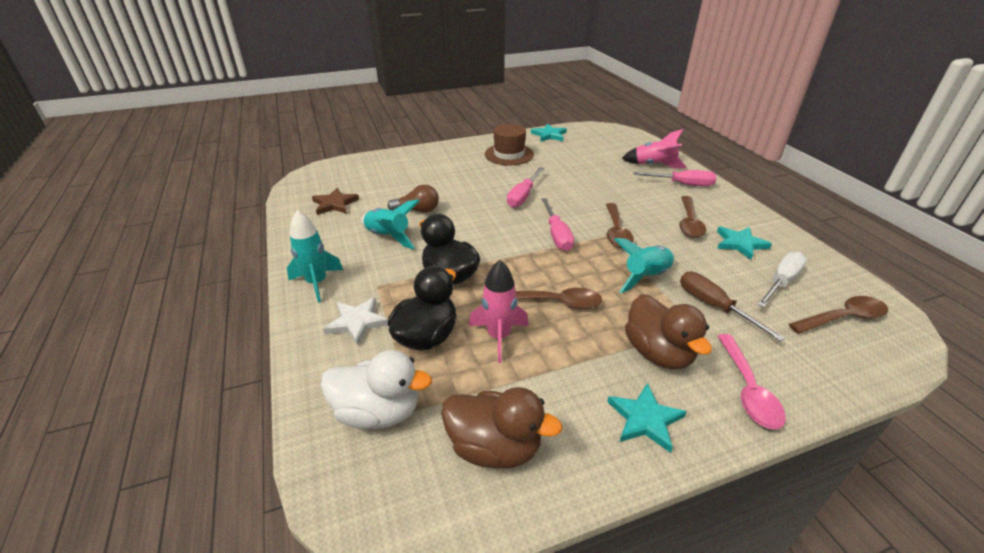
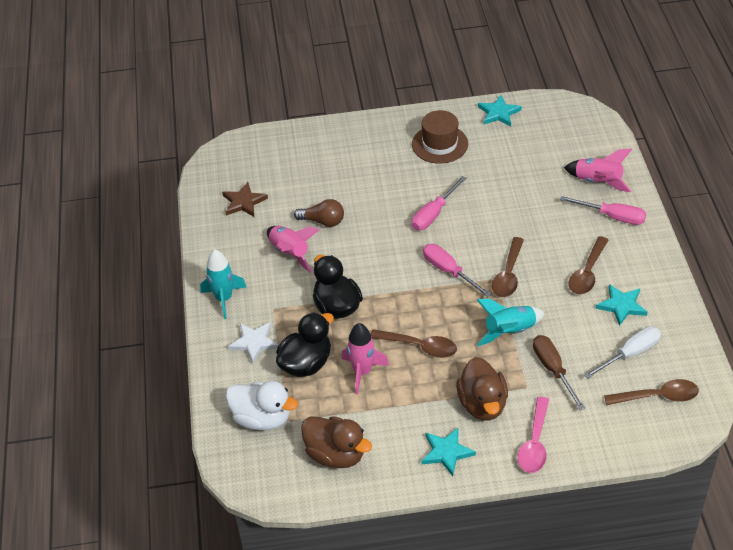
camera: 15 degrees right, 10 degrees up
(388, 237) = (290, 253): turquoise rocket -> pink rocket
(557, 235) = (449, 271): pink screwdriver -> pink screwdriver turned 135 degrees clockwise

